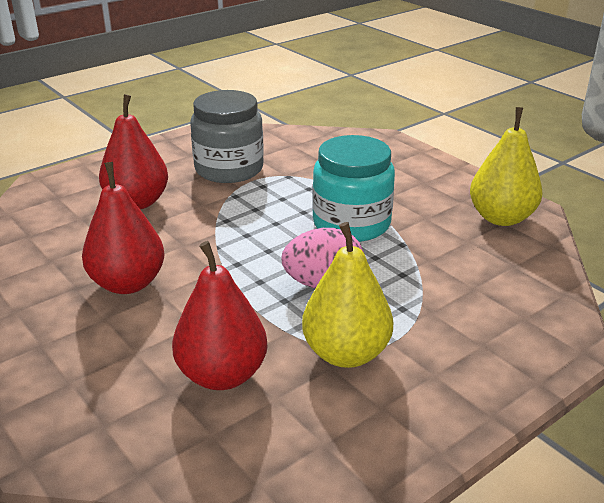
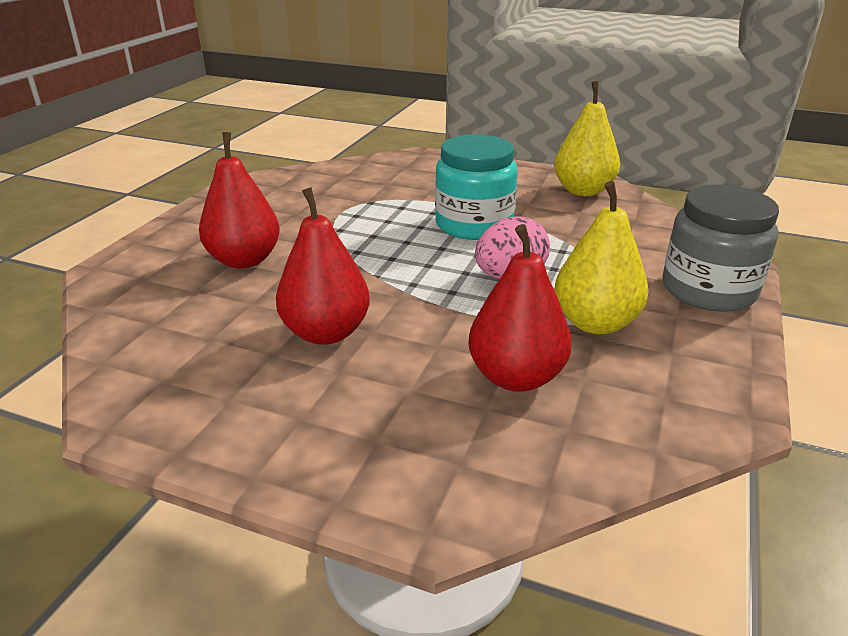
camera: 30 degrees left, 0 degrees up
(229, 169) = (305, 209): grey jar -> grey jar (708, 290)

